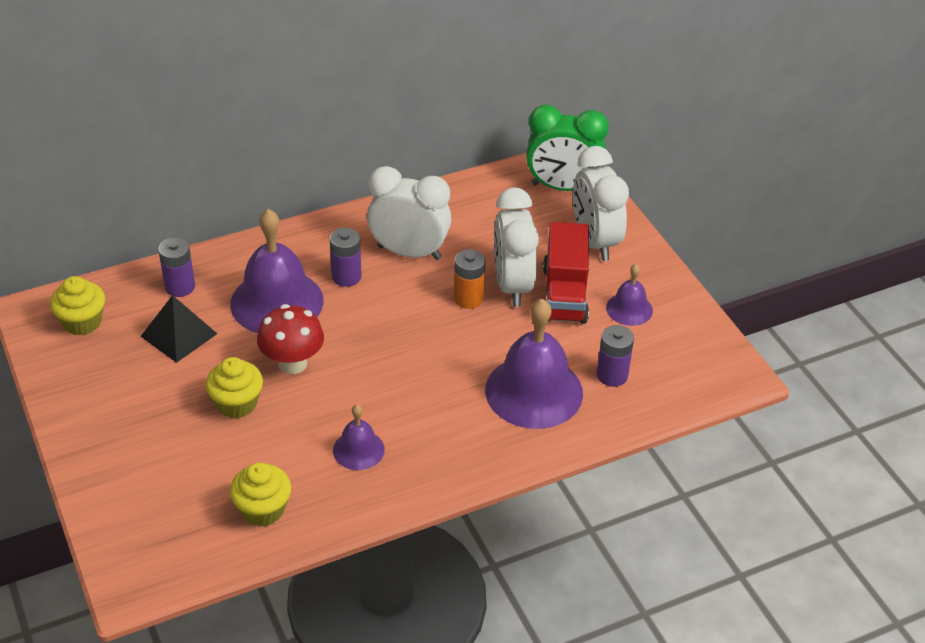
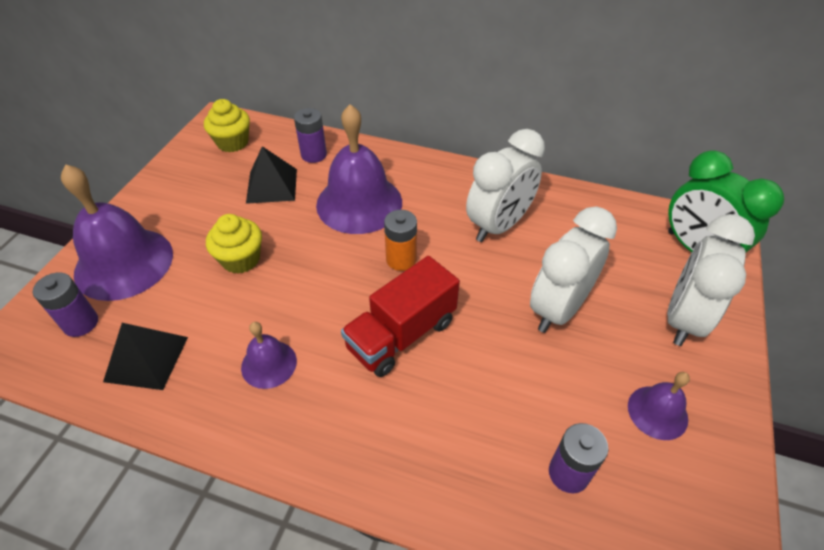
camera: 45 degrees right, 5 degrees up
(263, 509) = (146, 359): yellow cupcake -> black pyramid
(292, 363) = (313, 255): red mushroom -> none
(346, 276) = (429, 215): purple battery -> purple battery (81, 323)
(409, 252) = (498, 226): white clock -> white clock turned 75 degrees clockwise
(468, 298) = (506, 295): orange battery -> orange battery (401, 259)
(534, 391) = (471, 427): purple bell -> purple bell (124, 263)
(564, 294) = (601, 350): red truck -> red truck (401, 334)

